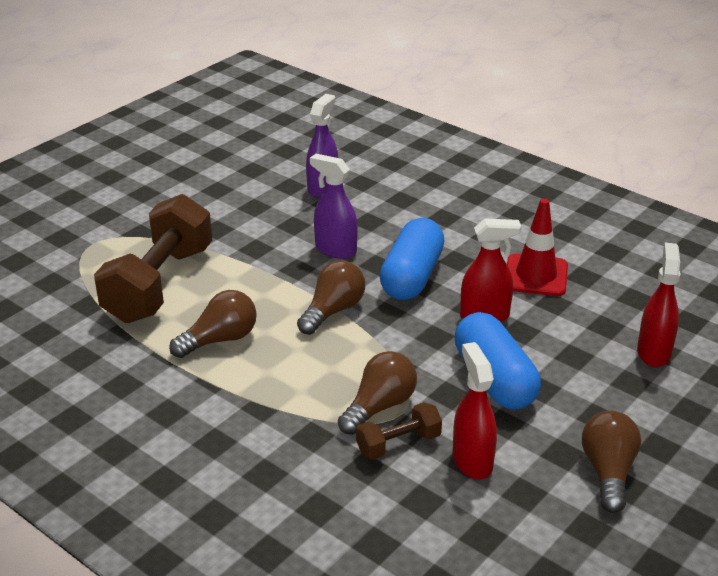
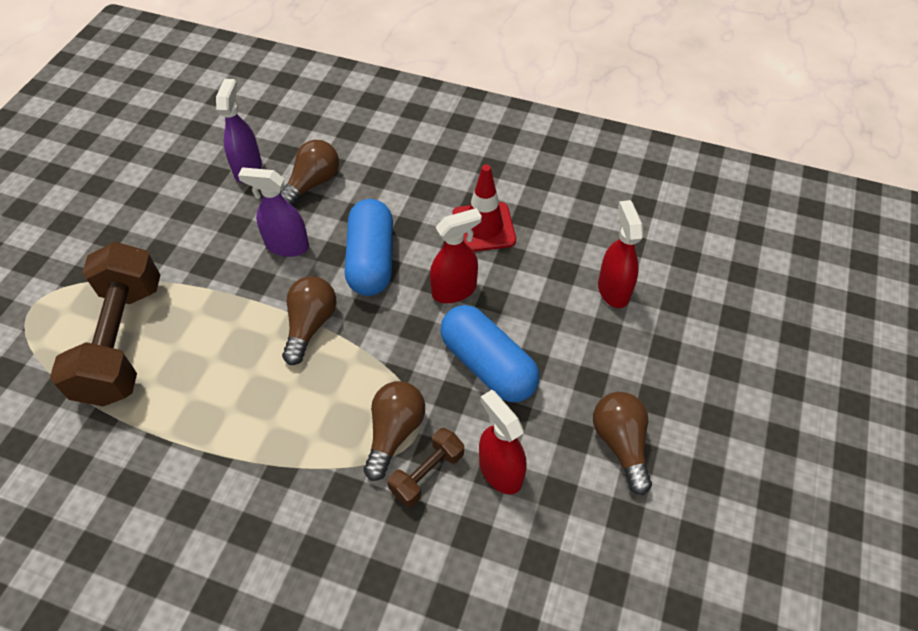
camera: 20 degrees left, 20 degrees up
(220, 339) = (210, 396): brown light bulb -> brown light bulb (312, 183)

